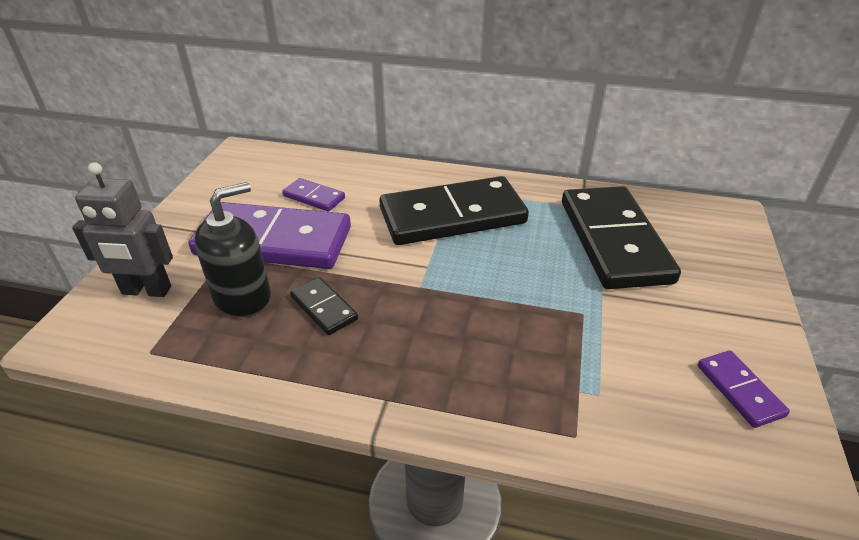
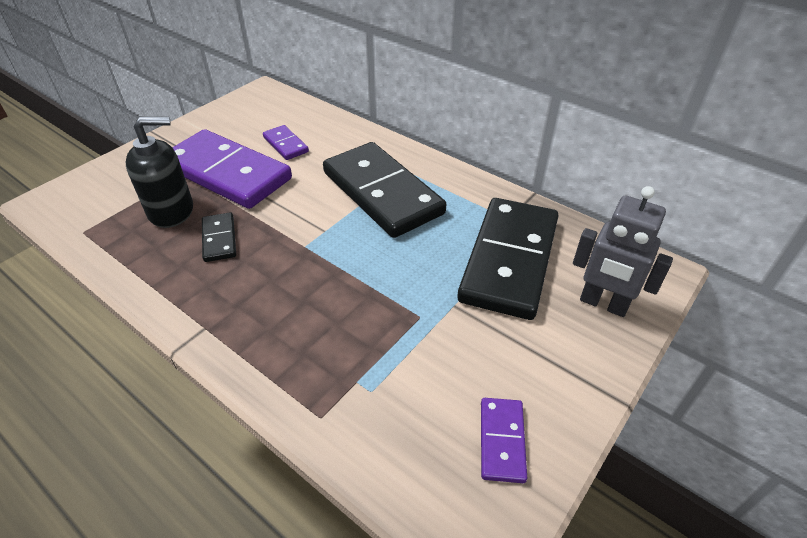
camera: 25 degrees right, 5 degrees up
(146, 291) = (114, 185): grey robot -> grey robot (603, 304)
(452, 216) = (382, 193): black domino -> black domino turned 45 degrees clockwise

